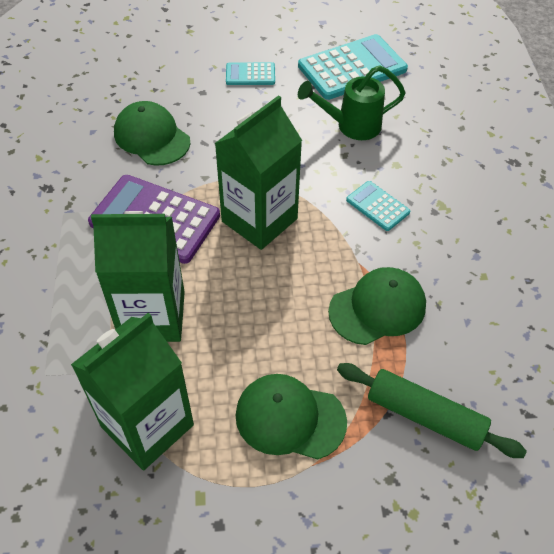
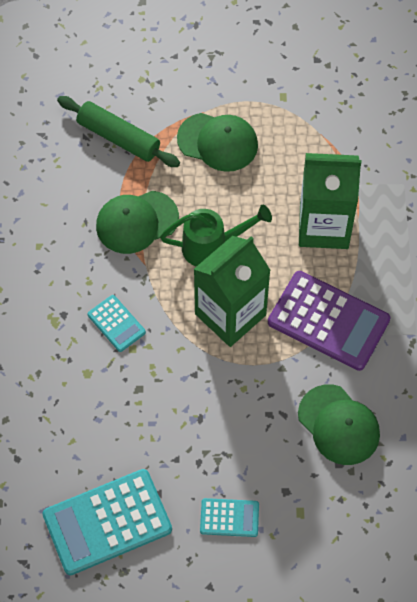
camera: 175 degrees left, 10 degrees up
(147, 426) = (322, 143): green carton -> none
(351, 126) = (124, 428): green watering can -> green watering can (213, 246)

